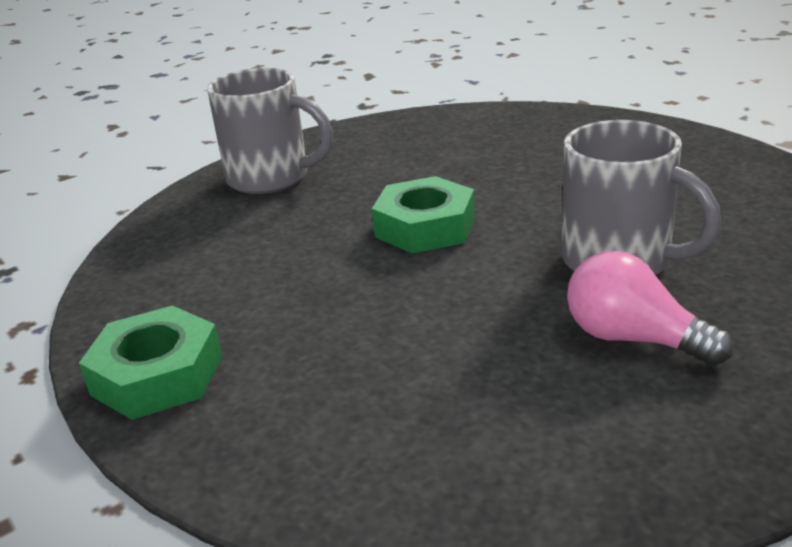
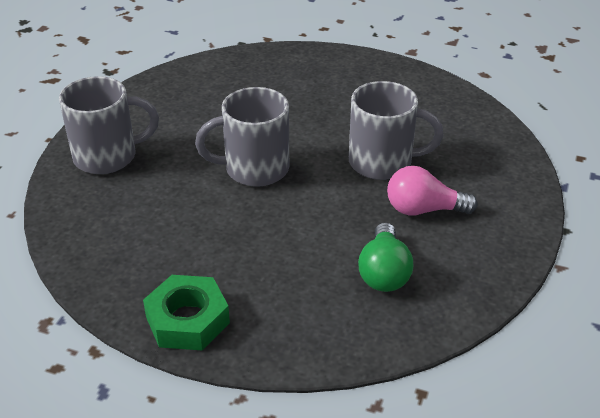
camera: 35 degrees left, 10 degrees up
(425, 227) = (254, 169): green nut -> grey mug
(485, 407) = (384, 272): none -> green light bulb

